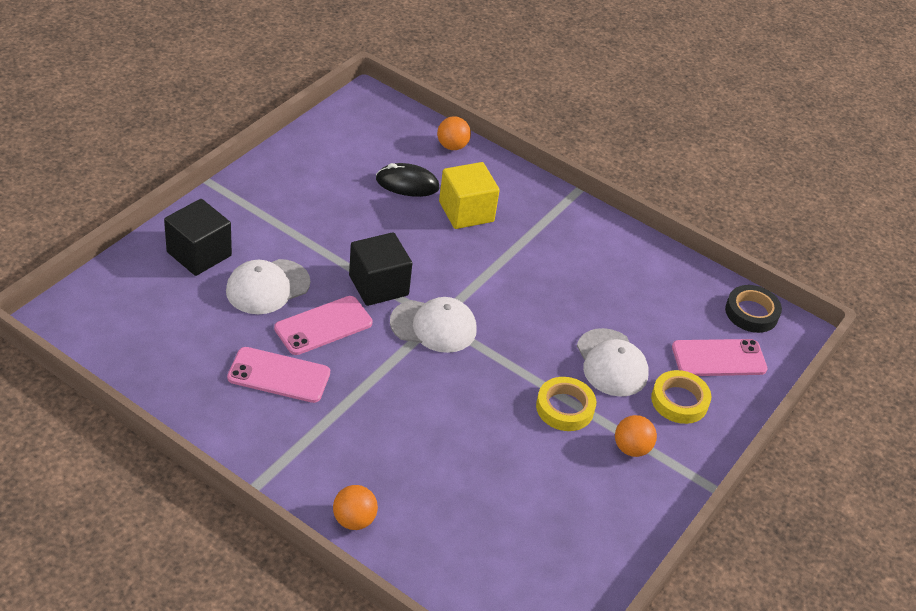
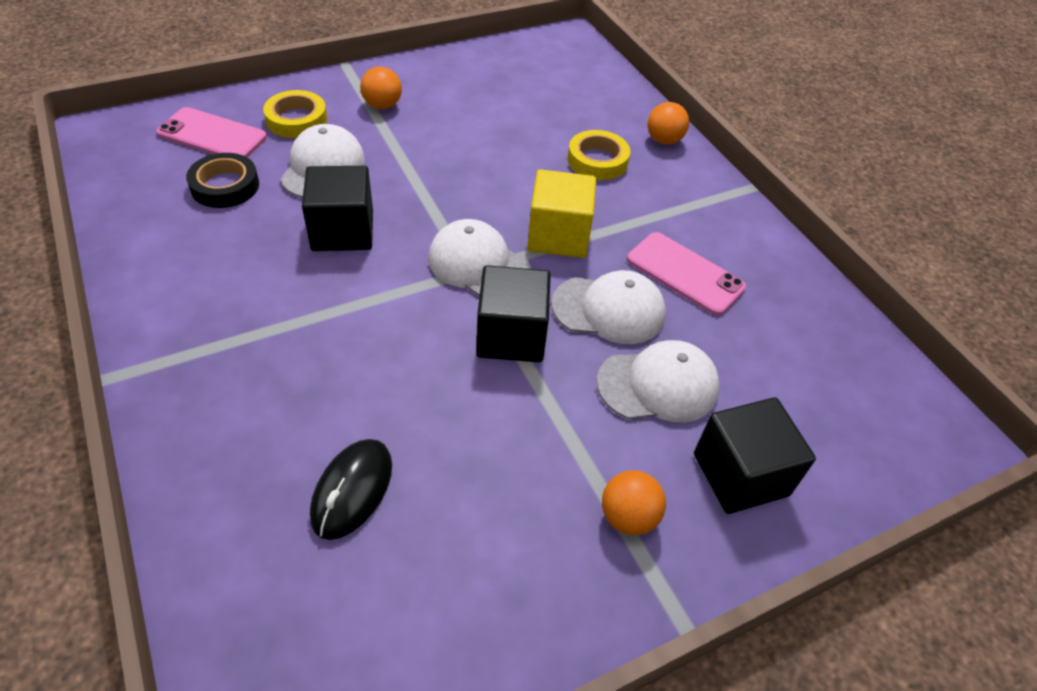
camera: 150 degrees left, 5 degrees up
(323, 326) = (609, 309): pink phone -> white cap
(407, 184) = (352, 490): black mouse -> black mouse turned 75 degrees clockwise
(452, 146) = (208, 547): orange ball -> orange ball (628, 517)
(466, 212) = (306, 402): yellow cube -> yellow cube (558, 236)
(545, 316) = (342, 231): none -> black cube
(565, 408) = (410, 150): yellow tape -> yellow tape (597, 160)
(751, 313) = (118, 158): black tape -> black tape (225, 186)

